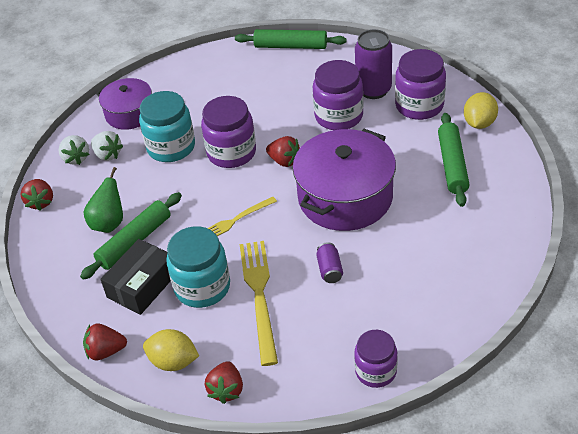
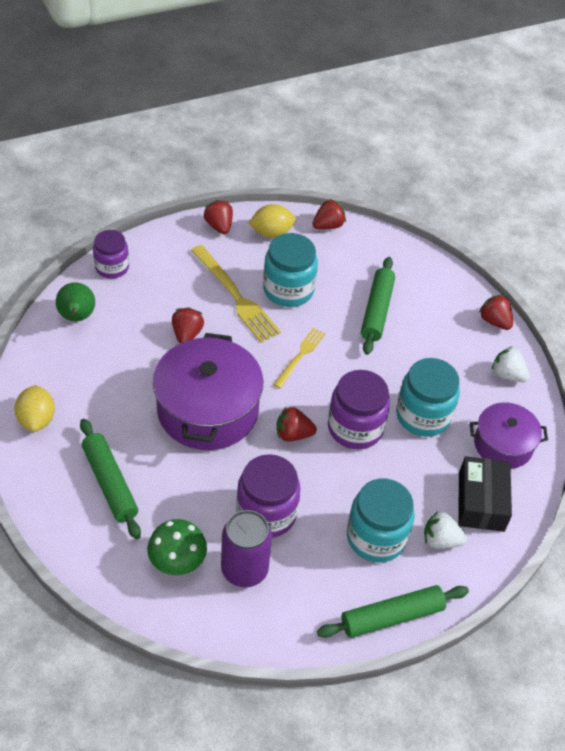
camera: 145 degrees right, 5 degrees up
(108, 155) = (479, 388): white strawberry -> white strawberry (440, 540)
(109, 223) = (414, 320): green pear -> green pear (77, 317)
(142, 285) = (339, 277): black box -> black box (481, 502)
(269, 85) = (376, 537): none -> turquoise jar
(329, 269) = (187, 334): purple can -> red strawberry
(419, 105) = (177, 560): purple jar -> green mushroom
(479, 123) = (95, 554): yellow lemon -> yellow lemon (37, 419)

